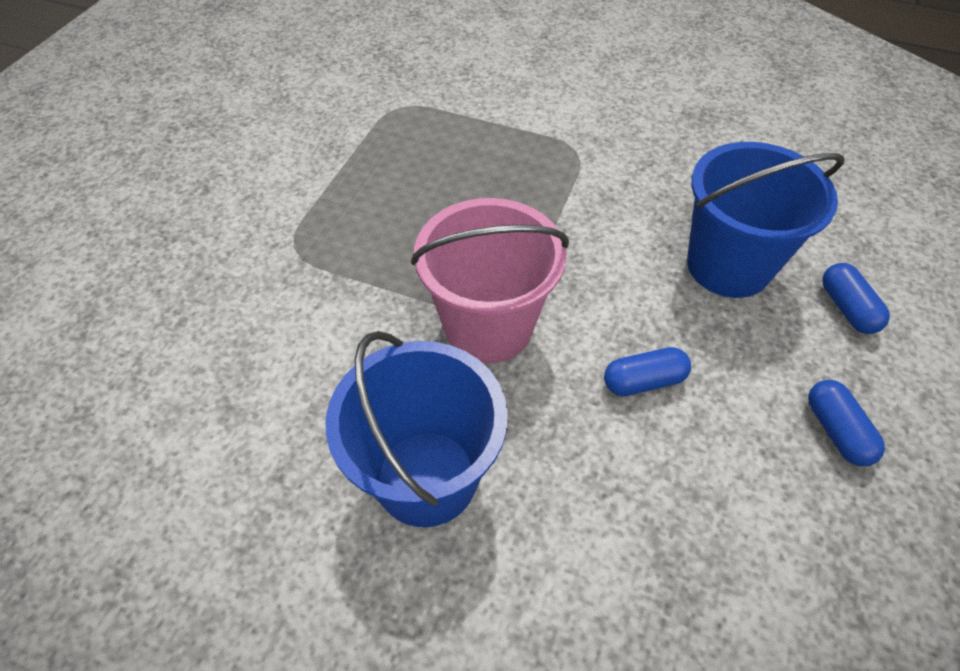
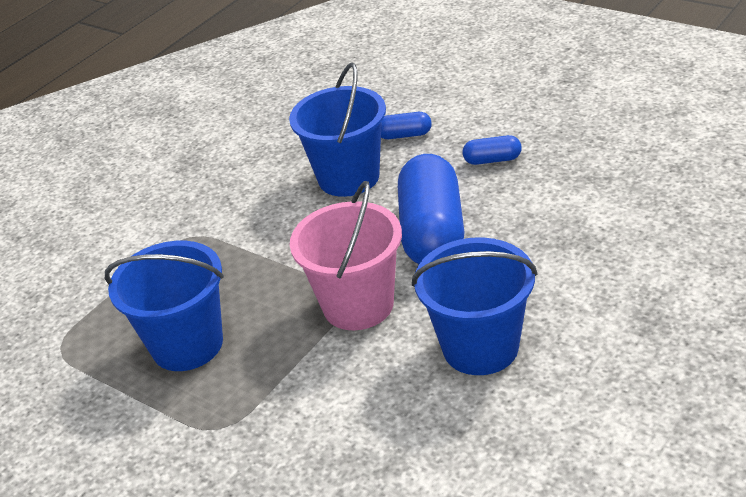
camera: 70 degrees left, 15 degrees down
(409, 193) = (187, 345): none -> blue bucket
(643, 381) = (433, 232): blue capsule -> blue capsule, size x2.28

